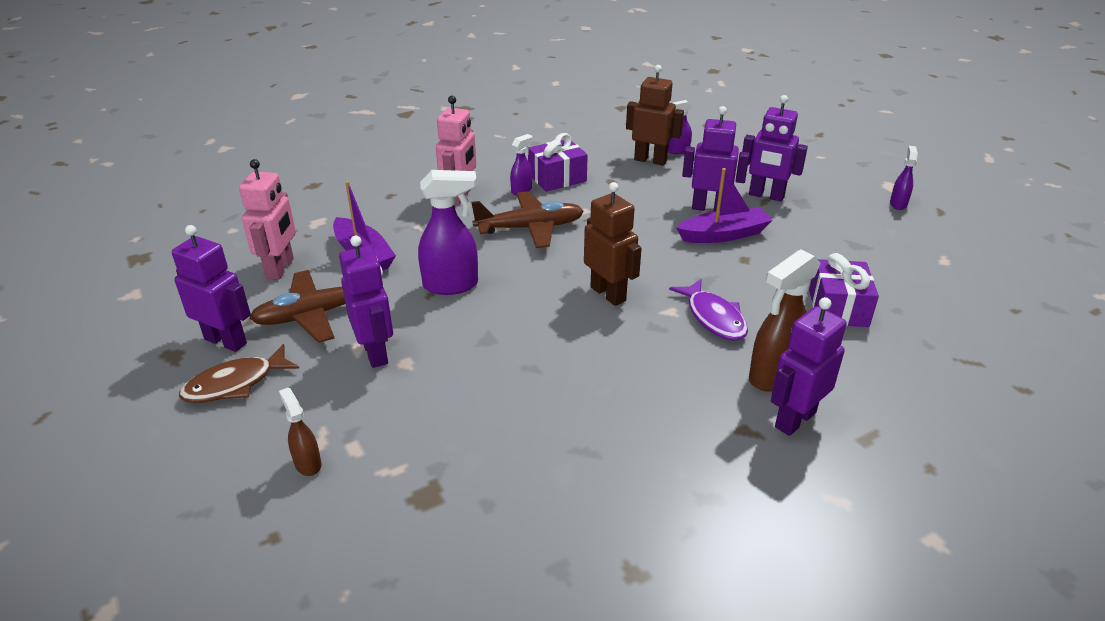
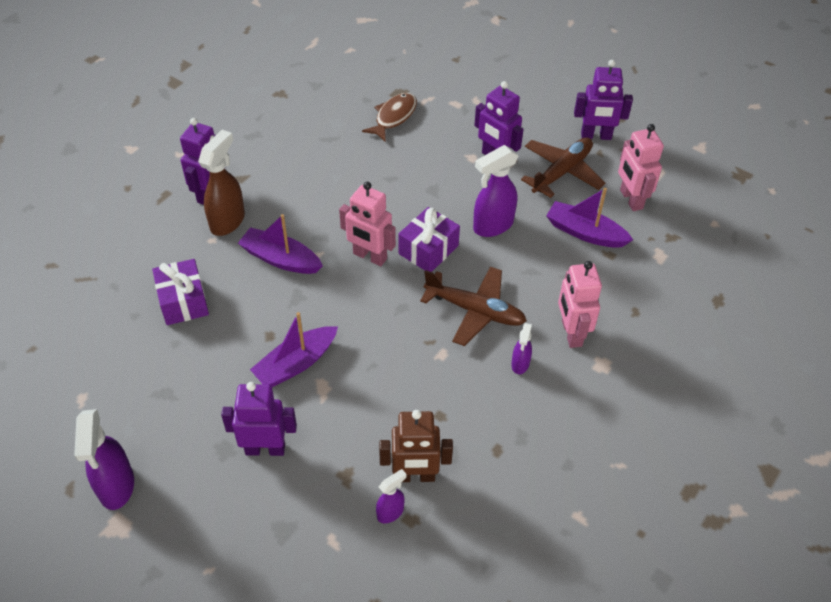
camera: 155 degrees right, 15 degrees up
(235, 384) = (557, 114): brown fish -> brown fish (394, 117)
(307, 463) = (472, 90): brown spray bottle -> none
(530, 228) = (475, 311): brown plane -> brown plane turned 120 degrees counterclockwise
(557, 178) = (498, 399): purple gift -> purple gift (428, 250)
(608, 294) = (369, 256): brown robot -> pink robot
(709, 208) = (320, 403): purple robot -> none
(713, 318) = (280, 259): purple fish -> purple boat
(898, 204) = (116, 487): purple spray bottle -> purple spray bottle, size x1.85

